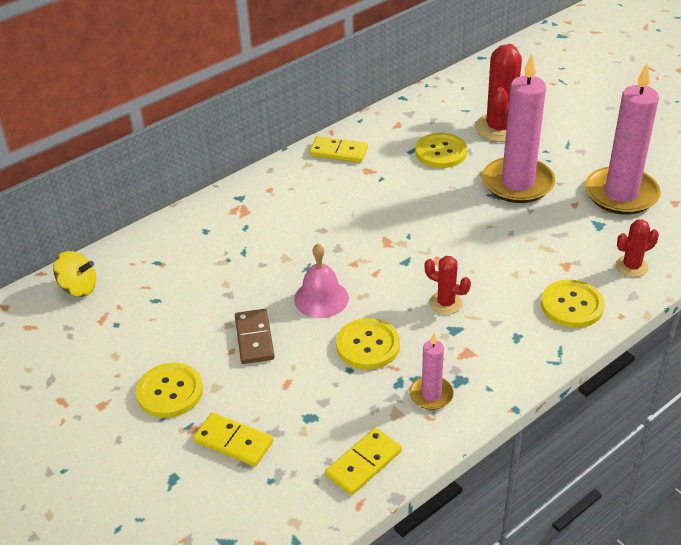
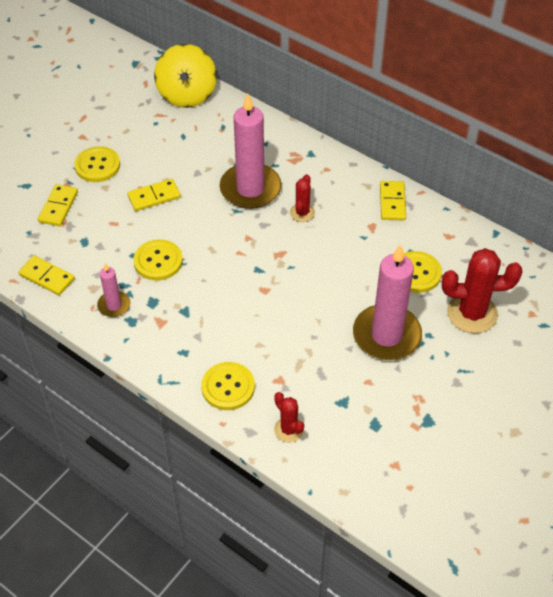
camera: 75 degrees right, 10 degrees up
(78, 288) = (187, 95): yellow spinning top -> yellow spinning top, size x1.74
(254, 338) = (154, 196): brown domino -> yellow domino
(321, 298) = (203, 225): pink bell -> none
(446, 303) = (213, 302): red cactus -> red cactus (302, 213)
(621, 194) = (395, 418): pink candle -> pink candle (250, 189)

